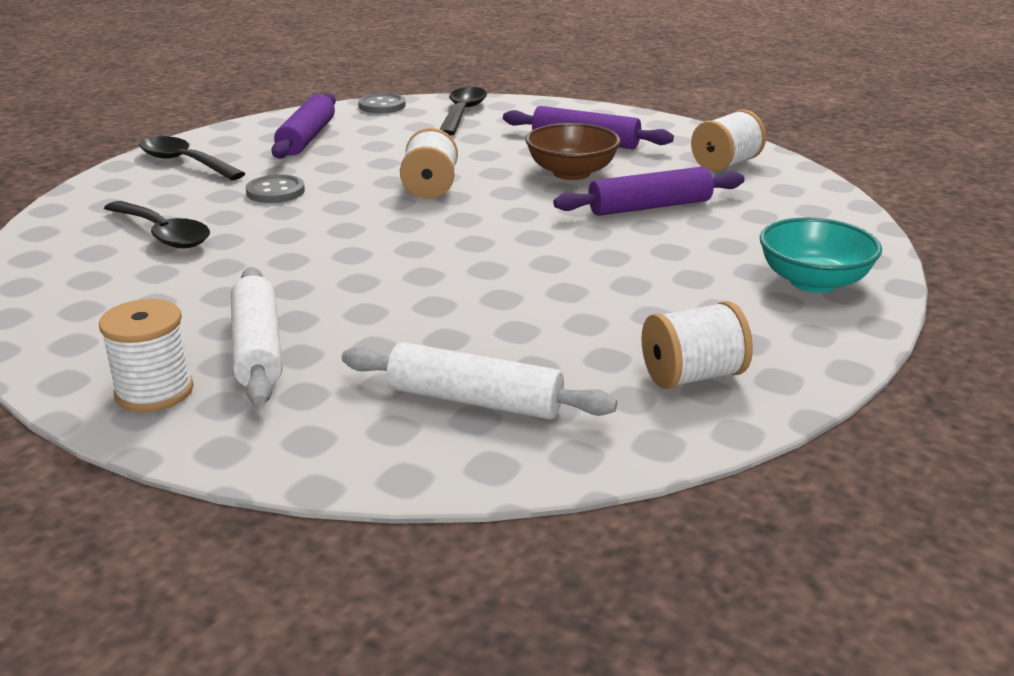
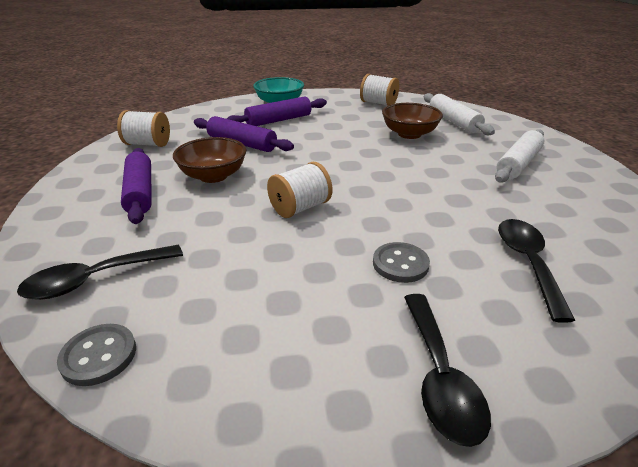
camera: 130 degrees left, 5 degrees up
(154, 391) = (578, 166): white spool -> none
(306, 138) = (270, 337): purple rolling pin -> purple rolling pin (278, 120)
(495, 326) = (409, 134): none -> brown bowl

